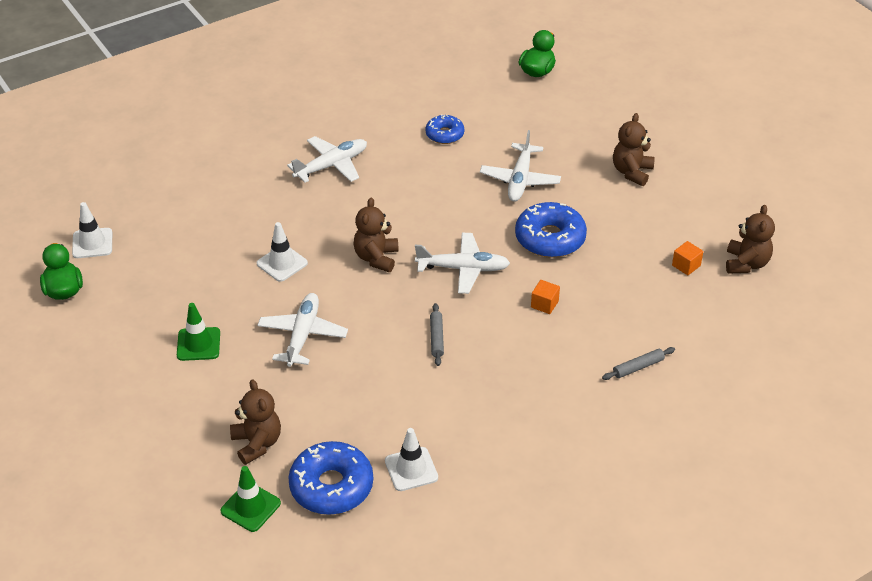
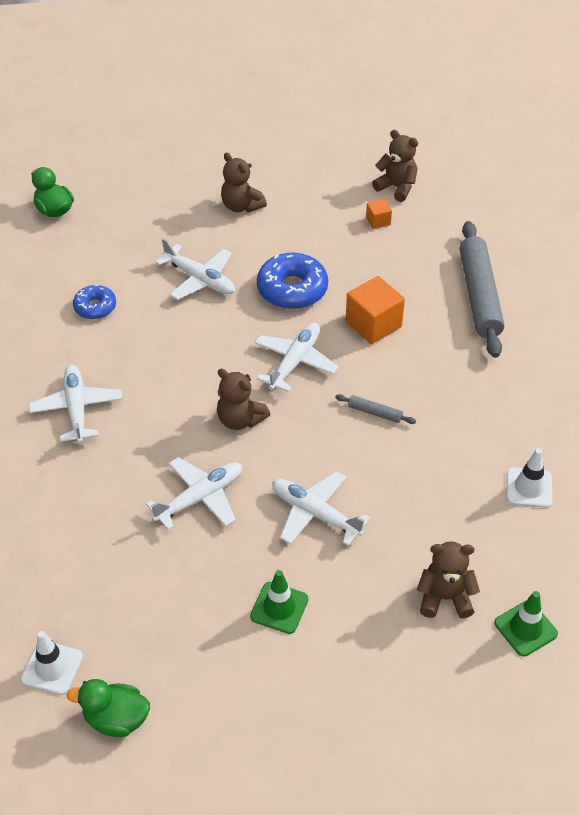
camera: 65 degrees left, 5 degrees up
(282, 263) = (200, 498): white traffic cone -> white plane
(331, 486) = (525, 554): blue donut -> none
(544, 304) = (373, 324): orange cube -> orange cube, size x1.95
(638, 367) = (479, 296): grey rolling pin -> grey rolling pin, size x2.39

